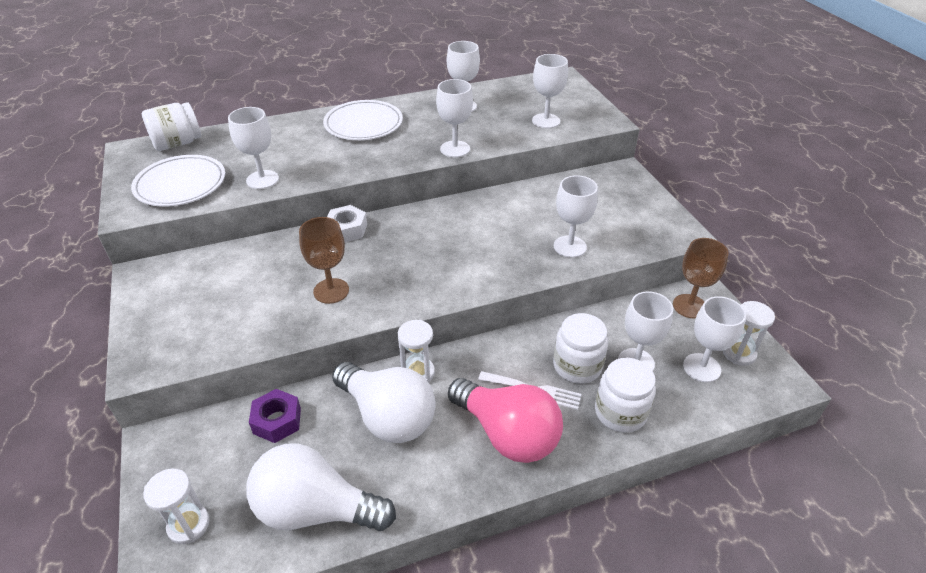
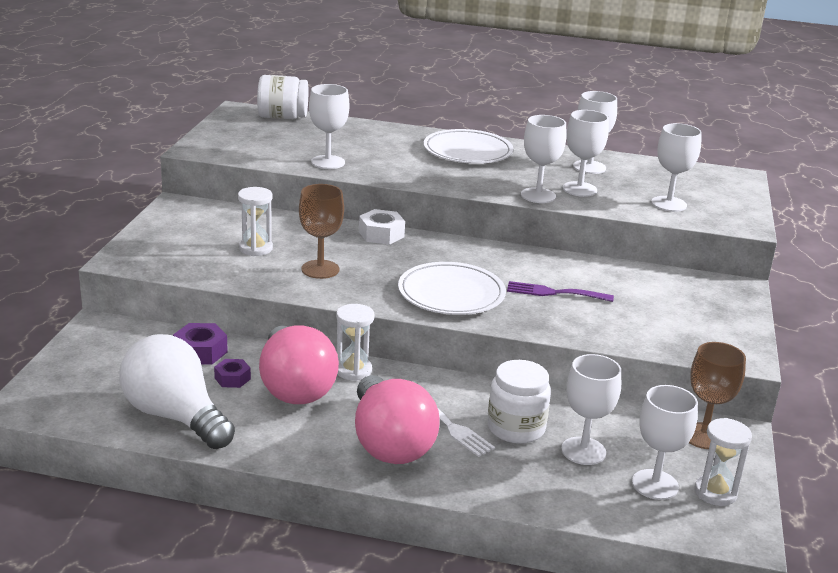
camera: 30 degrees right, 15 degrees down
(180, 184) = (256, 145): white plate -> white plate (451, 294)
(189, 525) = (75, 383): white hourglass -> white hourglass (255, 248)
(329, 436) = (232, 378): none -> purple nut
(388, 416) = (295, 387): white light bulb -> pink light bulb
(521, 231) = (554, 293): none -> purple fork
(570, 246) = (593, 321): white goblet -> white goblet (579, 189)
(620, 412) = (520, 477): white jar -> none

